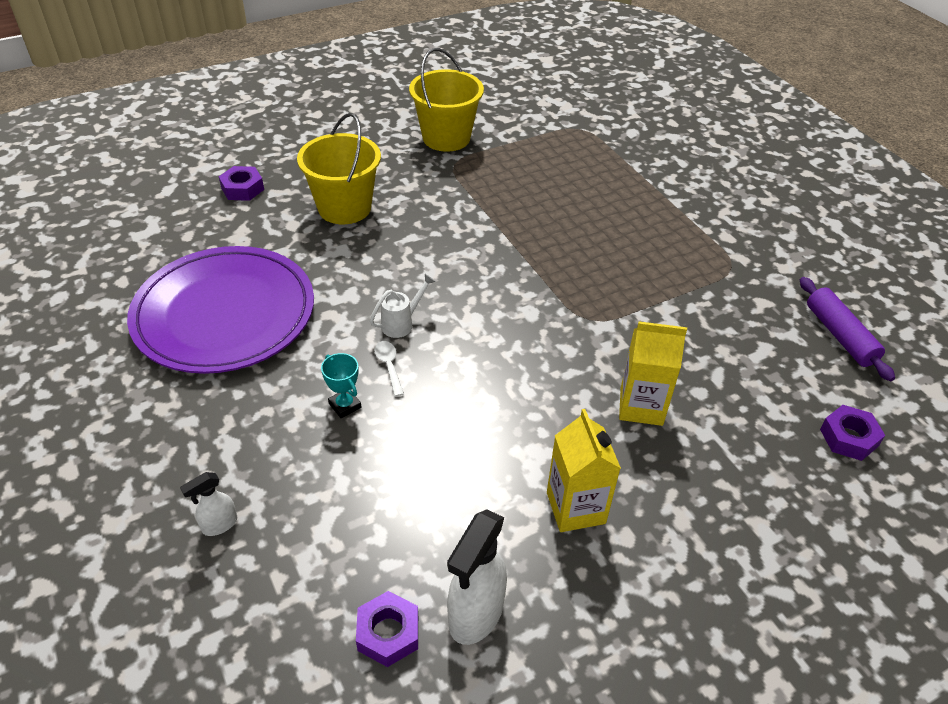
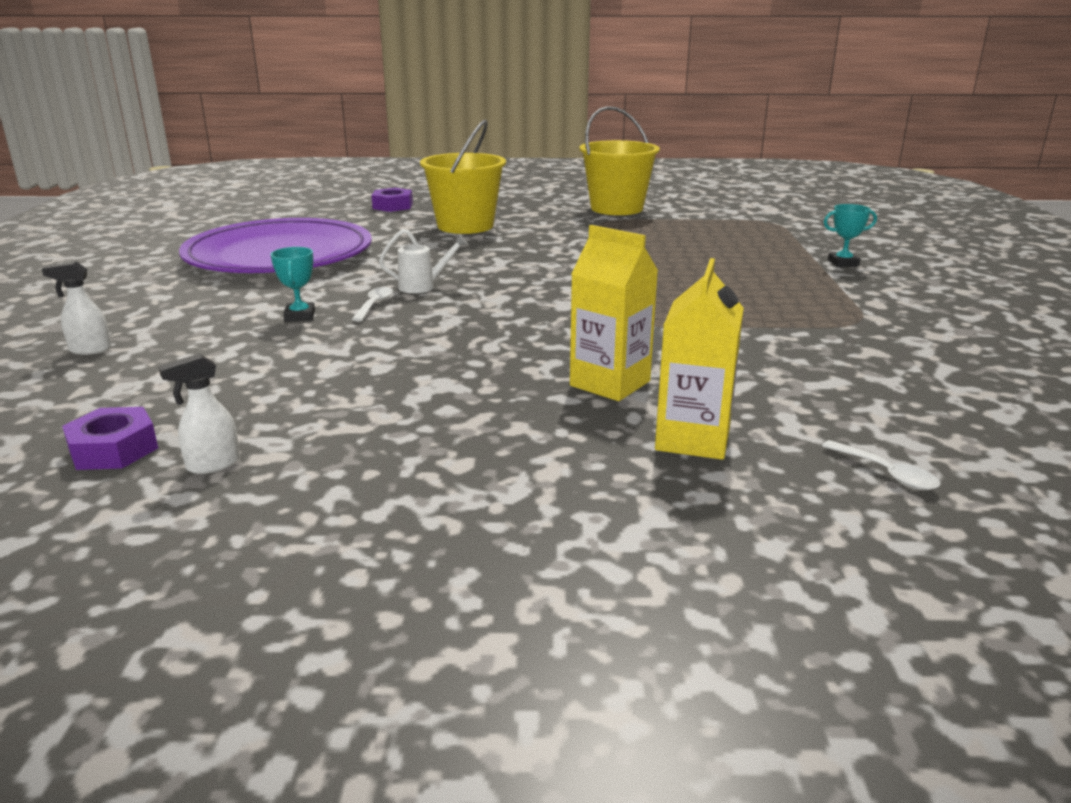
camera: 30 degrees right, 20 degrees down
(475, 615) = (212, 465): white spray bottle -> white spray bottle, size x0.54
(575, 508) = (431, 428): yellow carton -> yellow carton (692, 439)
(672, 183) = (843, 263): none -> turquoise trophy
(840, 335) = (967, 395): purple rolling pin -> none
(848, 438) = (886, 473): purple nut -> white spoon

